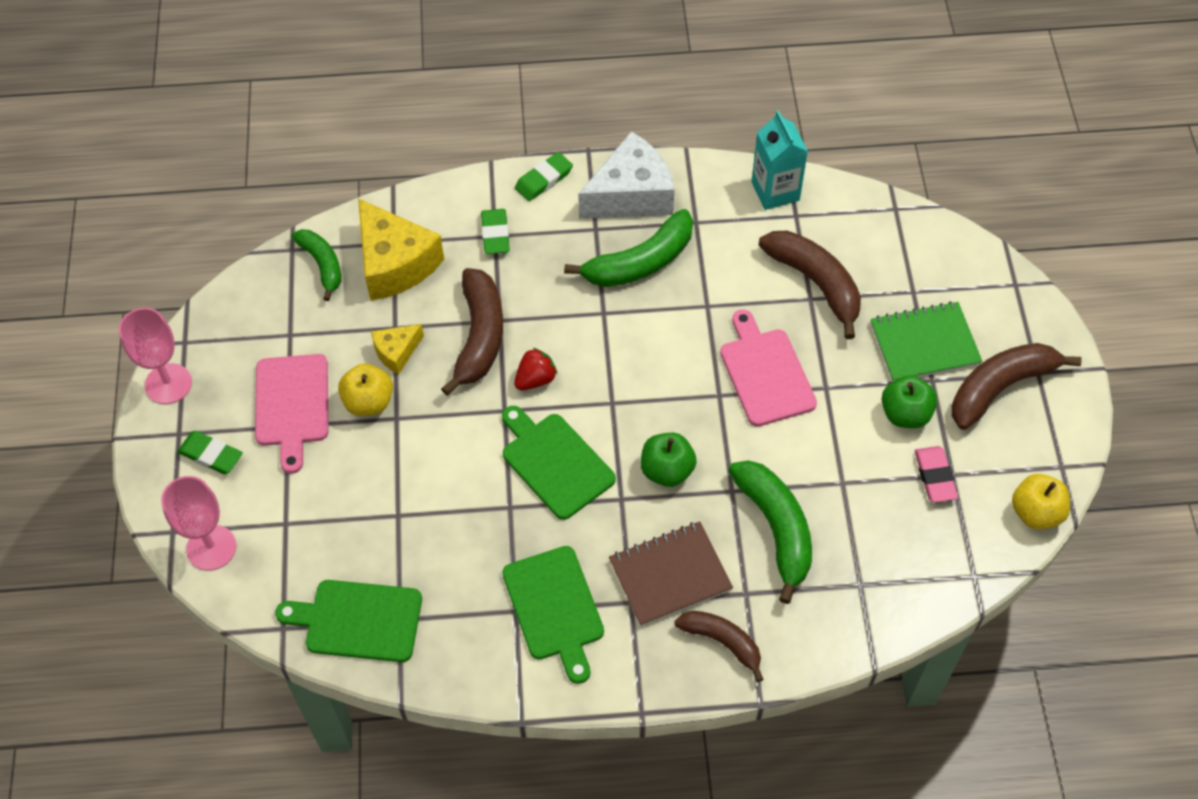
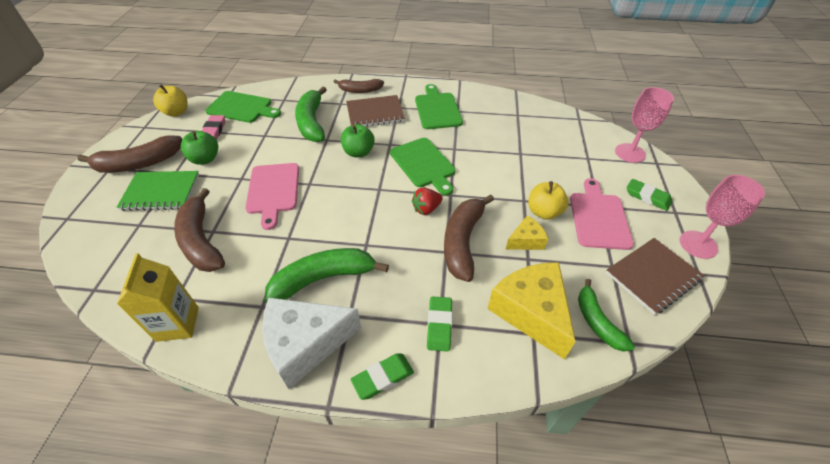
camera: 170 degrees left, 10 degrees down
(243, 329) = (652, 276): none -> brown notebook
(358, 620) = (539, 116): green cutting board -> green cutting board (242, 108)
(722, 642) = (360, 90): brown banana -> brown banana turned 45 degrees counterclockwise
(775, 191) = (177, 324): turquoise carton -> yellow carton

